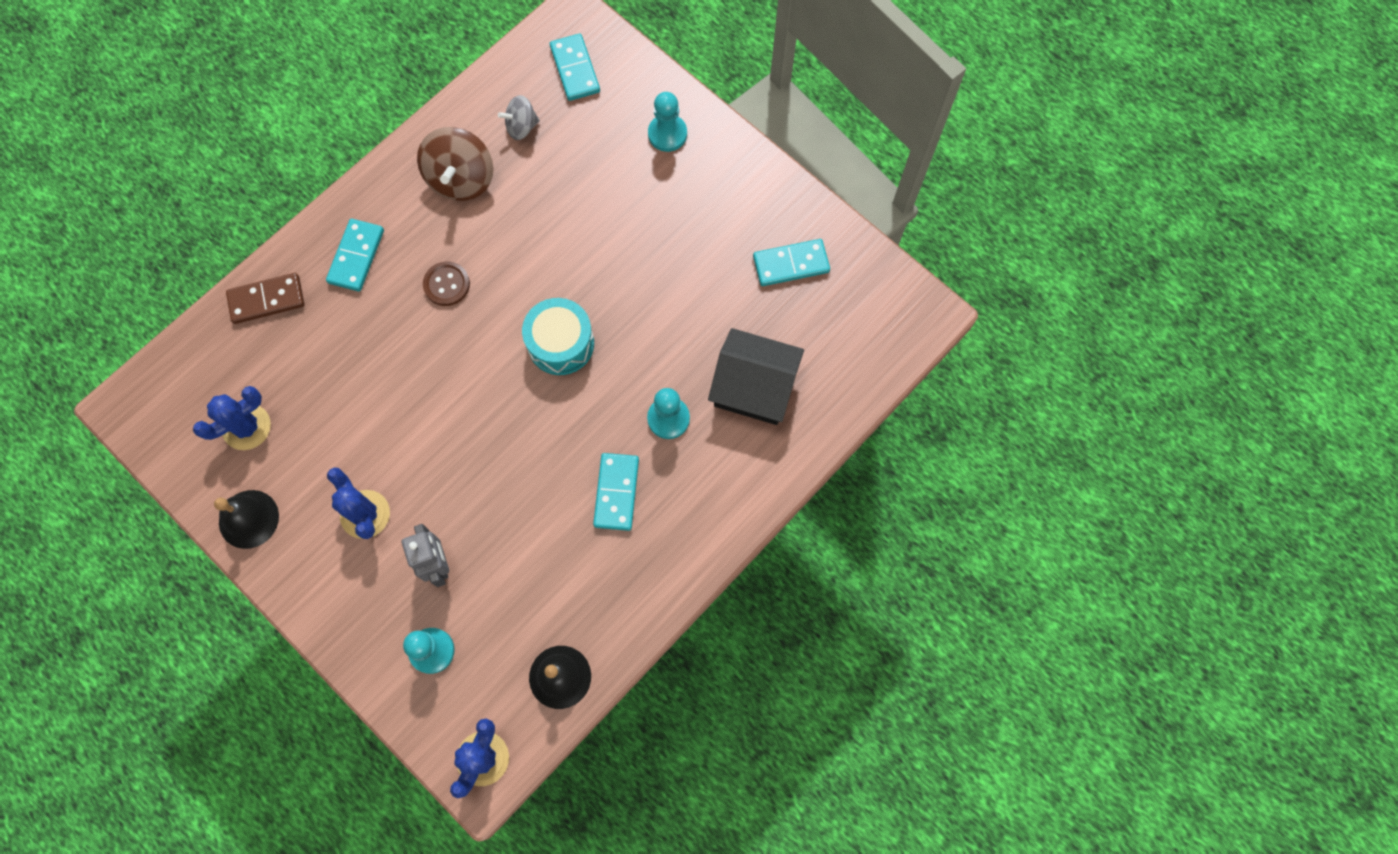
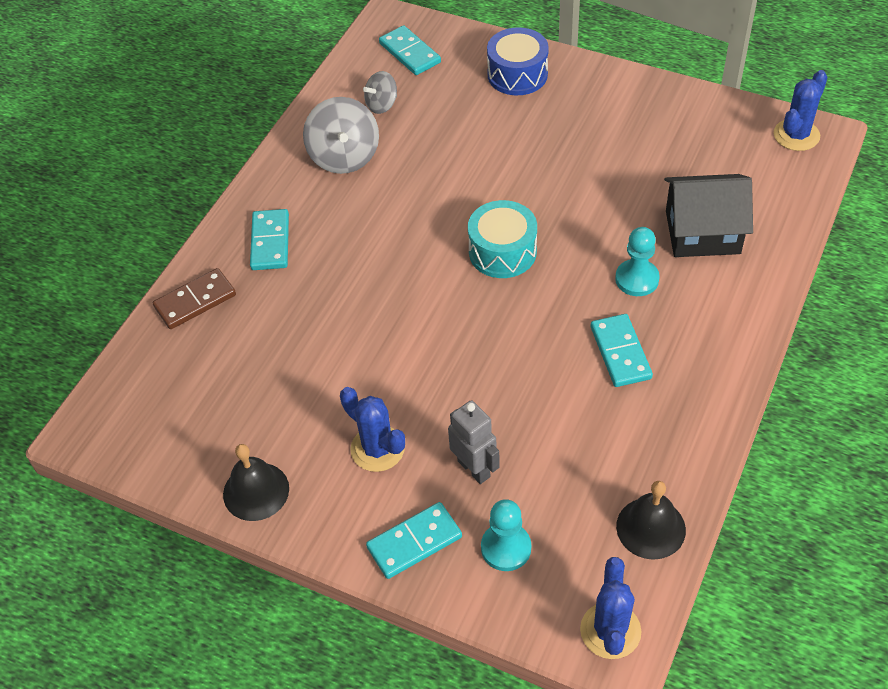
camera: 15 degrees left, 20 degrees down
(246, 427) = (219, 412): blue cactus -> blue cactus (796, 135)
(446, 284) = (369, 238): brown button -> none
(461, 179) = (344, 157): brown spinning top -> grey spinning top
(667, 134) = (517, 74): turquoise pawn -> blue drum
(791, 264) = (681, 133): turquoise domino -> turquoise domino (414, 542)

